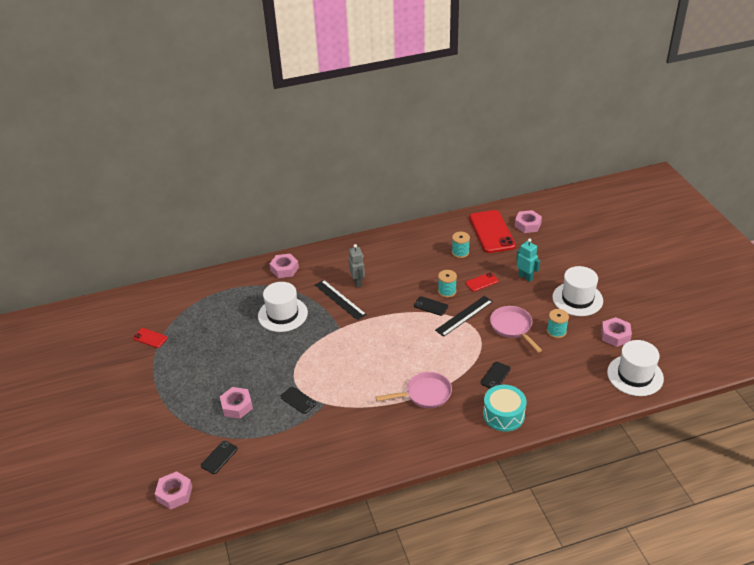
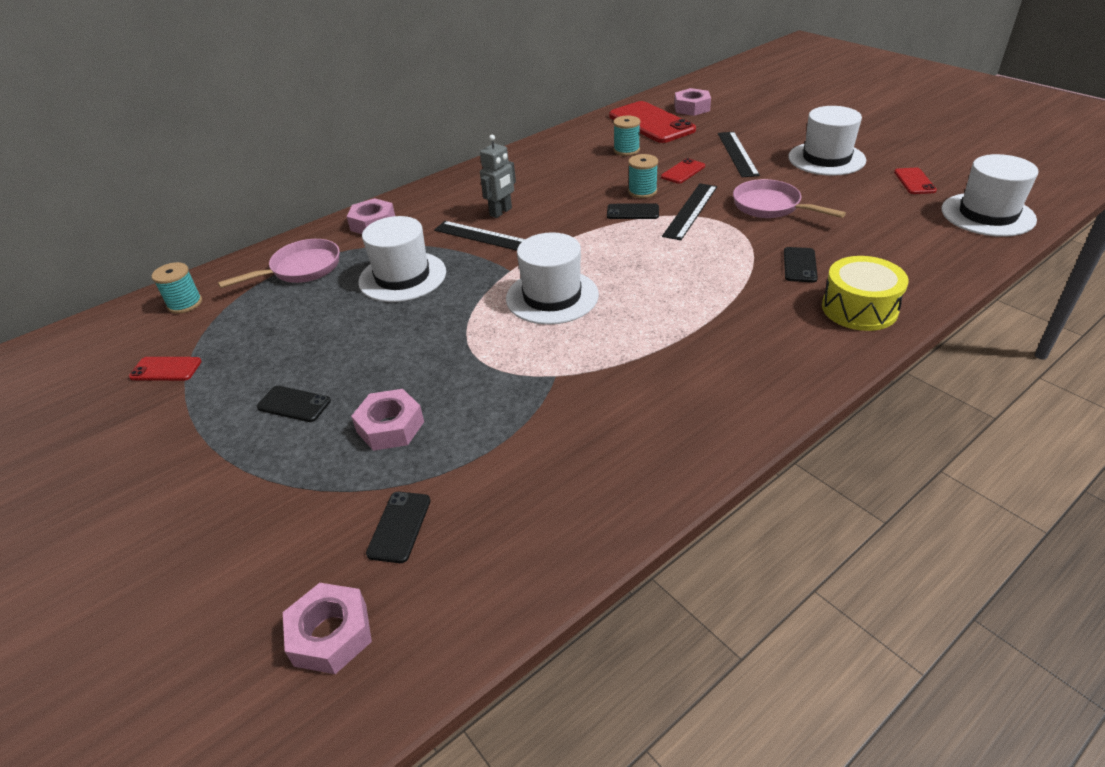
camera: 20 degrees left, 0 degrees up
(298, 400) = (503, 385): black phone -> black phone (294, 404)
(351, 353) = (552, 296): none -> white hat
(358, 282) = (501, 212): grey robot -> grey robot turned 75 degrees clockwise
(425, 394) = (714, 316): pink pan -> pink pan (301, 269)
(503, 415) = (859, 308): turquoise drum -> yellow drum
(525, 277) = (737, 154): turquoise robot -> black ruler
(556, 331) = (834, 196): turquoise spool -> turquoise spool (185, 304)
(615, 335) = (914, 181): pink nut -> red phone

